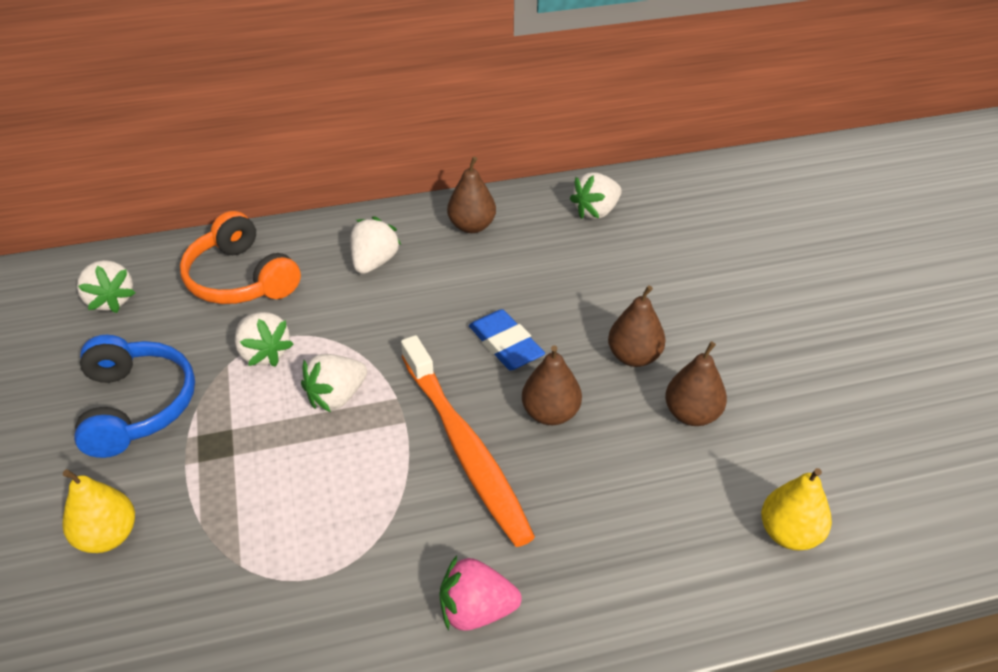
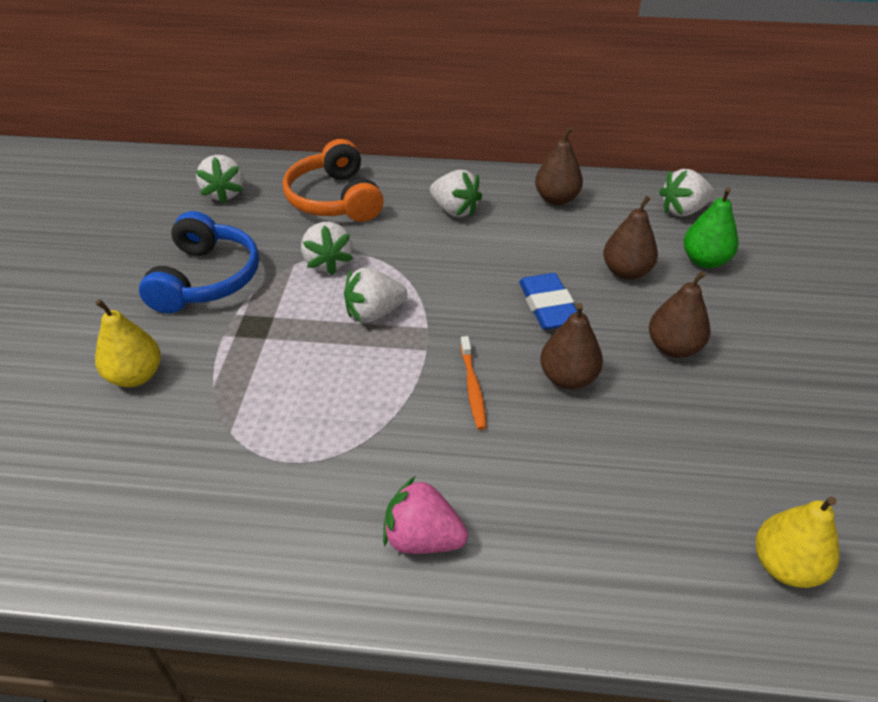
camera: 20 degrees right, 0 degrees up
(374, 262) = (454, 210): white strawberry -> white strawberry turned 90 degrees clockwise
(465, 449) = (473, 388): orange toothbrush -> orange toothbrush, size x0.43
(632, 260) = (704, 261): none -> green pear
(692, 414) = (716, 417): brown pear -> brown pear (626, 272)

